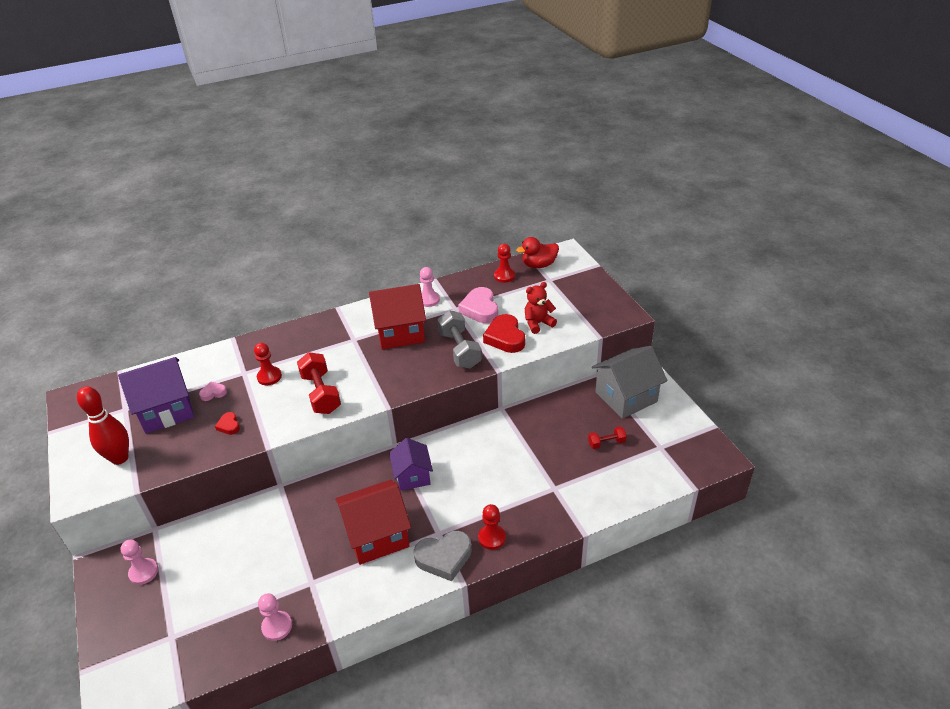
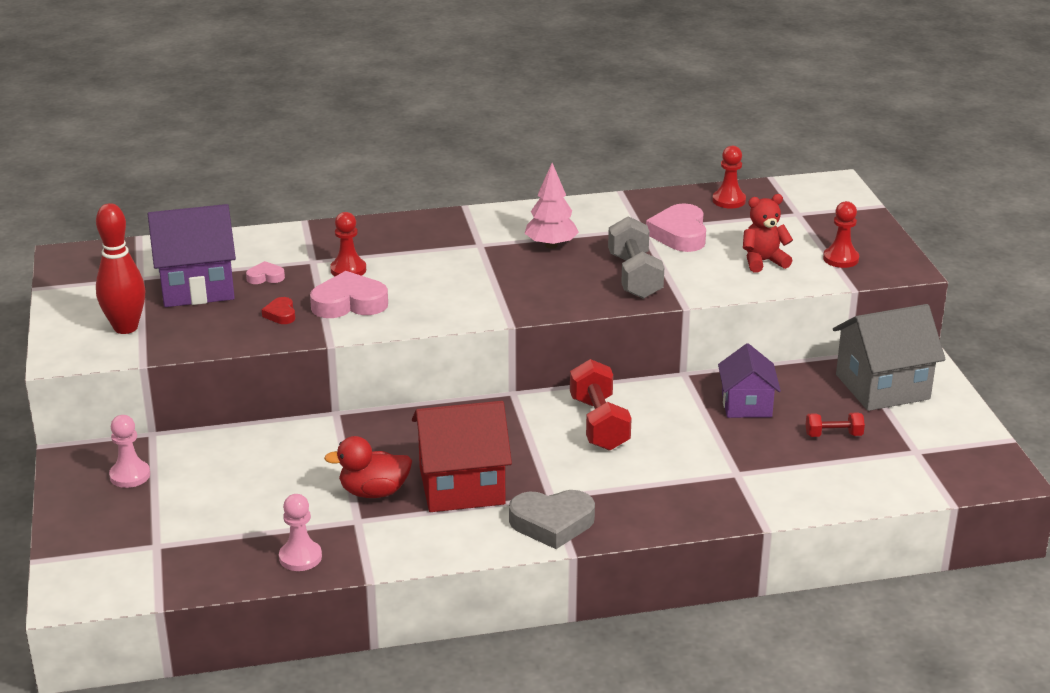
camera: 10 degrees right, 10 degrees down
(275, 407) = (349, 303): none -> pink heart
(321, 393) = (418, 298): red dumbbell -> red dumbbell (599, 424)
(400, 332) = (551, 245): red house -> pink tree
(412, 476) = (529, 430): purple house -> purple house (746, 405)
(429, 300) = (604, 214): pink pawn -> none
(492, 537) = (627, 513): red pawn -> red pawn (841, 259)
(505, 337) = (708, 271): red heart -> none
(539, 265) = (787, 194): red duck -> red duck (374, 492)

